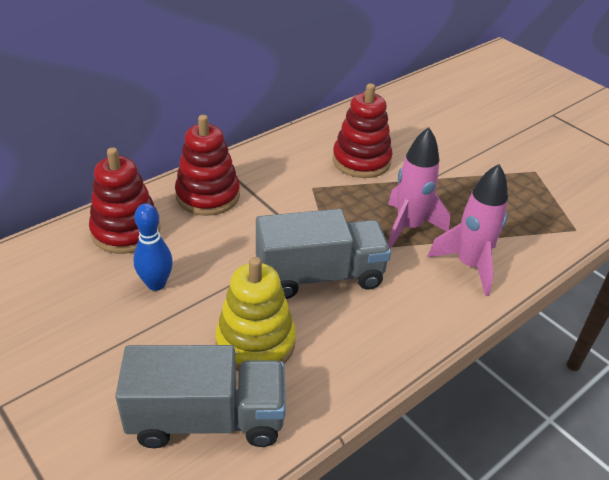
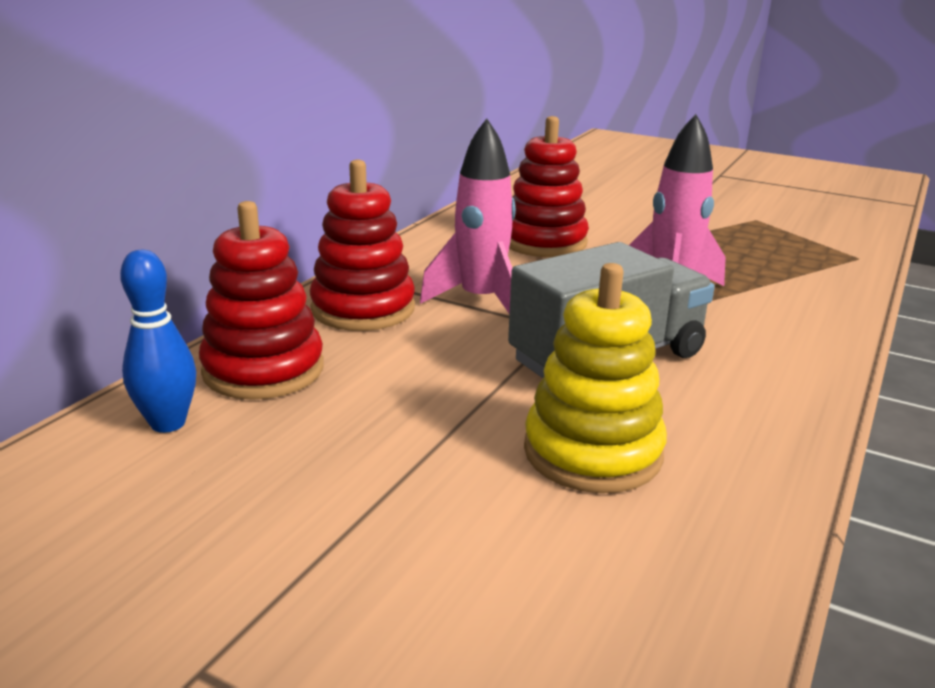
camera: 20 degrees left, 15 degrees down
(156, 284) = (368, 420): blue bowling pin -> blue bowling pin (168, 423)
(207, 419) = (612, 570): grey truck -> none
(469, 265) = (783, 310): pink rocket -> pink rocket (481, 301)

